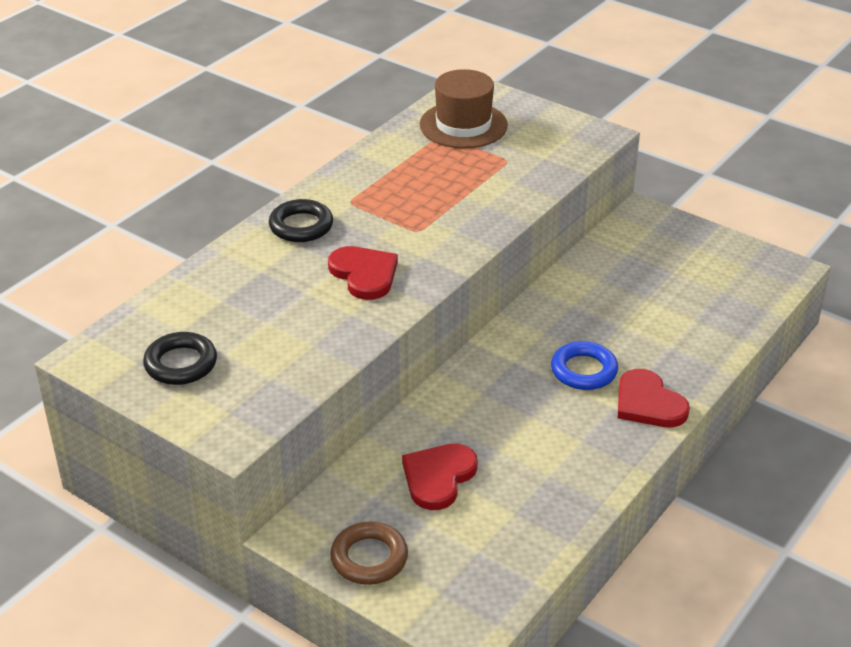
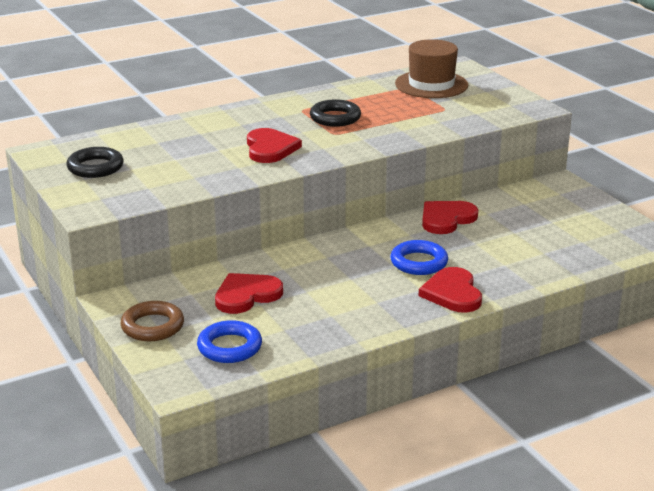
camera: 25 degrees right, 10 degrees down
(301, 226) = (253, 115): black ring -> black ring (335, 118)
(477, 558) = (229, 347): none -> blue ring
(567, 299) = (446, 219): none -> red heart

